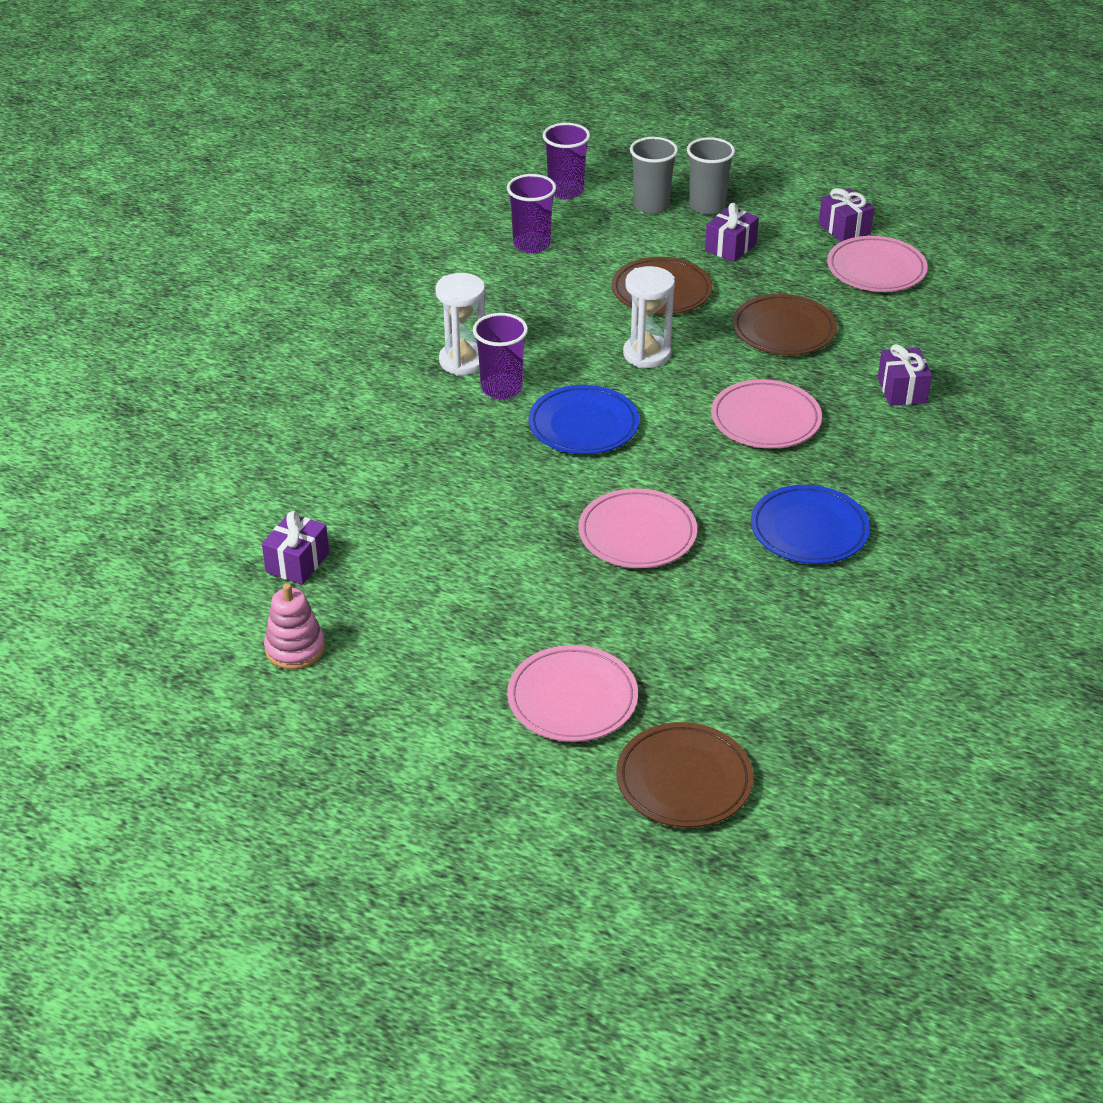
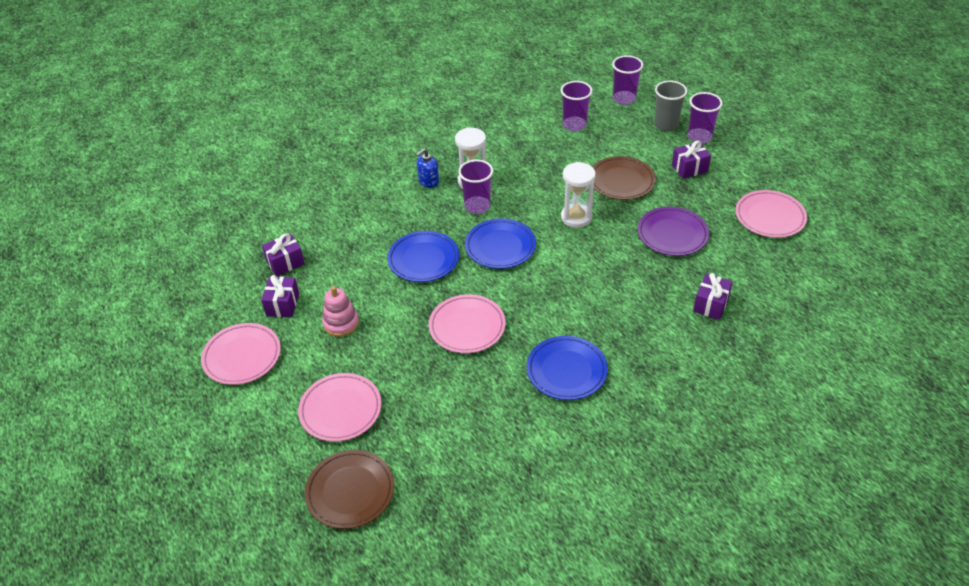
camera: 35 degrees right, 5 degrees up
(295, 648) = (240, 310): pink stacking toy -> pink stacking toy (341, 323)
(400, 383) = (428, 182): none -> blue soap dispenser
(495, 480) = (423, 259): none -> blue plate
(707, 206) = (699, 137): grey cup -> purple cup
(765, 419) = (607, 287): pink plate -> pink plate (242, 356)
(783, 330) = (672, 234): brown plate -> purple plate
(844, 229) = (774, 182): purple gift -> purple gift (282, 305)

